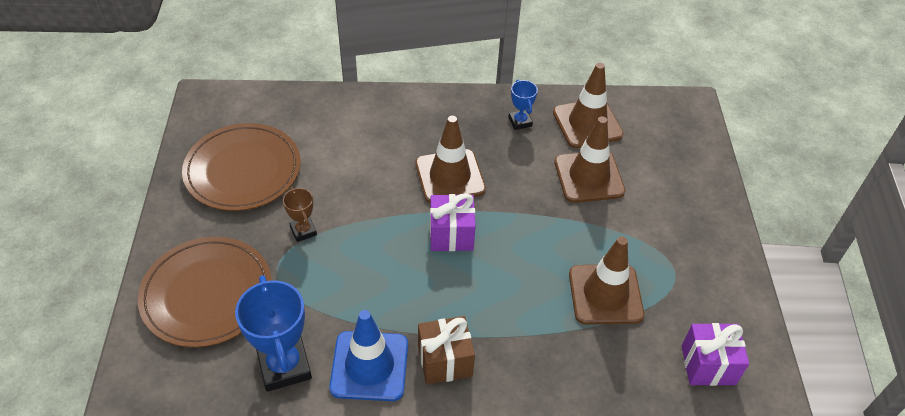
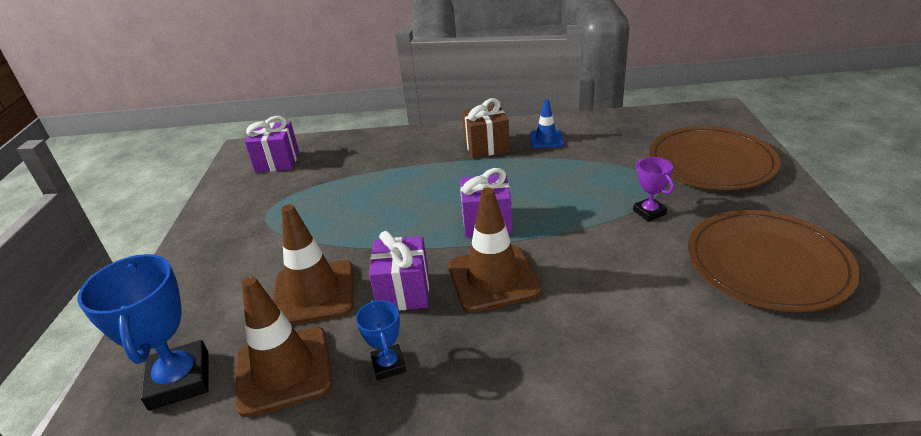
camera: 175 degrees left, 15 degrees down
(284, 366) = (613, 134): blue trophy -> blue trophy (179, 380)
(303, 231) = (649, 212): brown trophy -> purple trophy
(369, 366) = (546, 139): blue traffic cone -> blue traffic cone, size x0.55
(518, 172) = (404, 291): none -> purple gift
(605, 294) = (341, 193): brown traffic cone -> none

